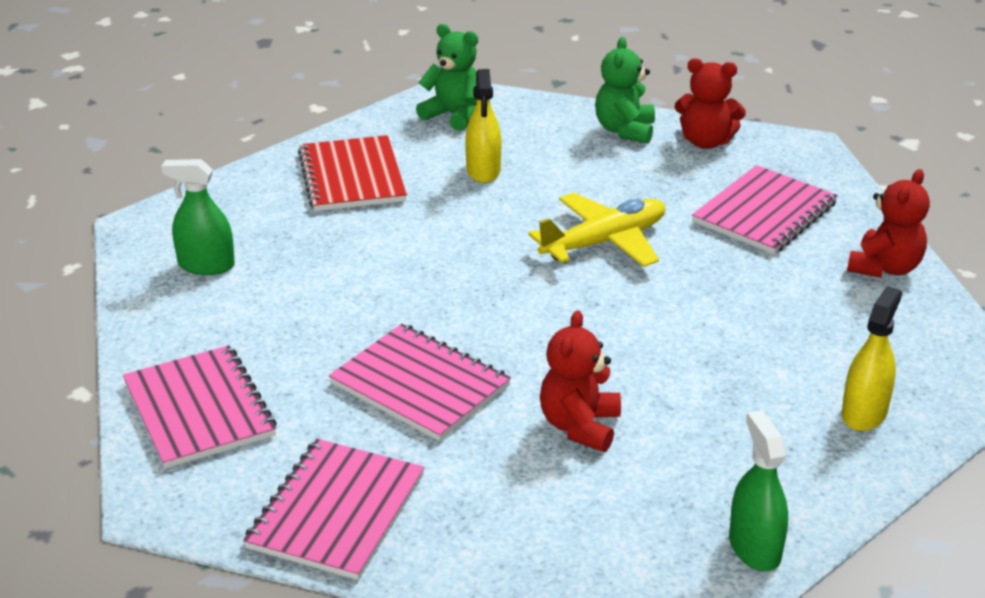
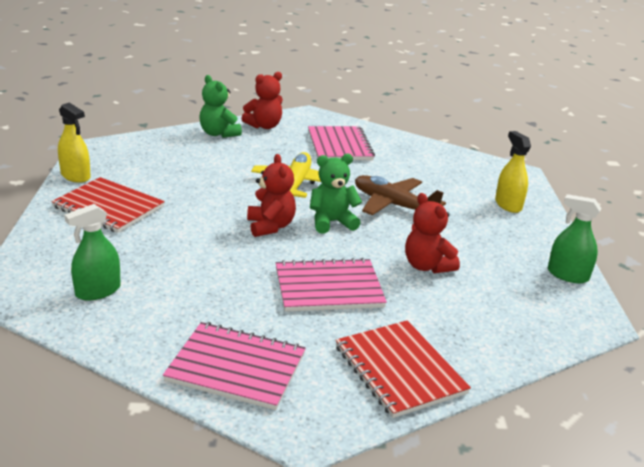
camera: 50 degrees left, 5 degrees down
(337, 511) = (399, 370): pink notebook -> red notebook
(453, 115) = (115, 156): green teddy bear -> green teddy bear (332, 222)
(483, 170) = (179, 176): yellow spray bottle -> yellow spray bottle (75, 176)
(684, 329) = (393, 205): none -> brown plane
(884, 268) = (419, 148): red teddy bear -> red teddy bear (270, 226)

